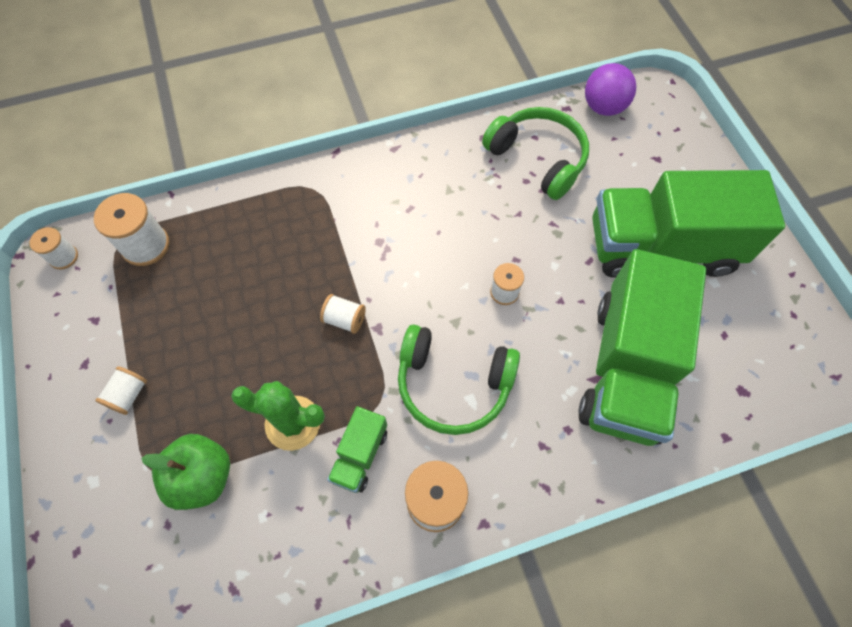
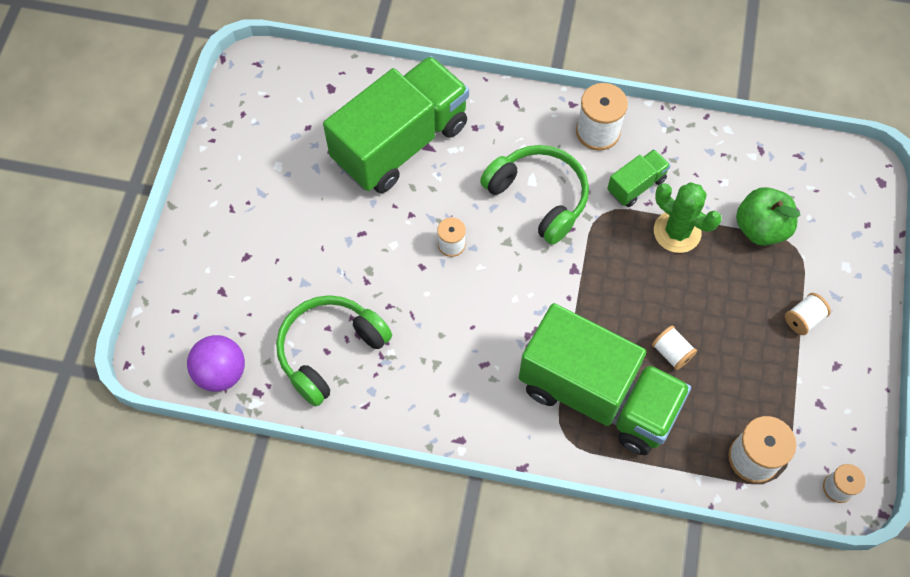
camera: 150 degrees left, 0 degrees up
(344, 319) = (598, 290): white spool -> white spool (671, 353)
(538, 159) = (330, 351): green headphones -> green headphones turned 60 degrees clockwise
(661, 247) = (294, 212): green truck -> green truck (598, 395)

